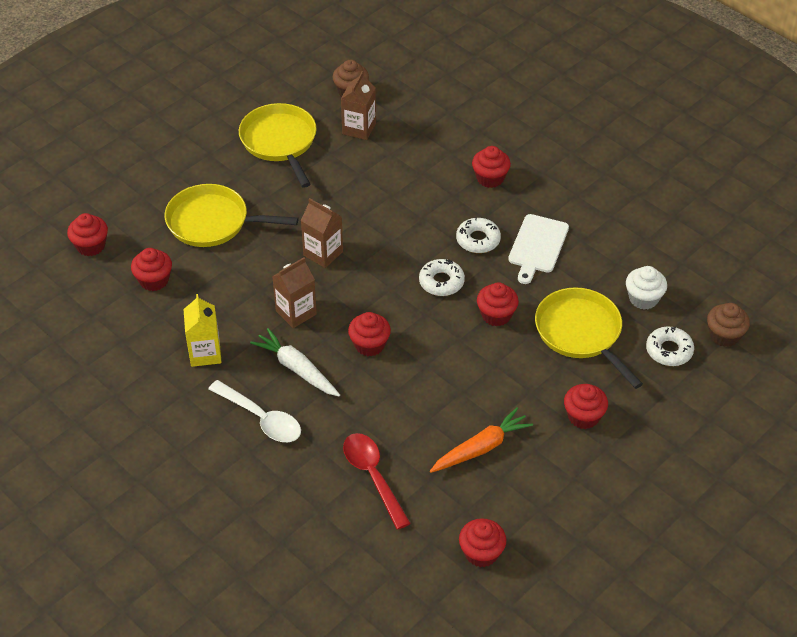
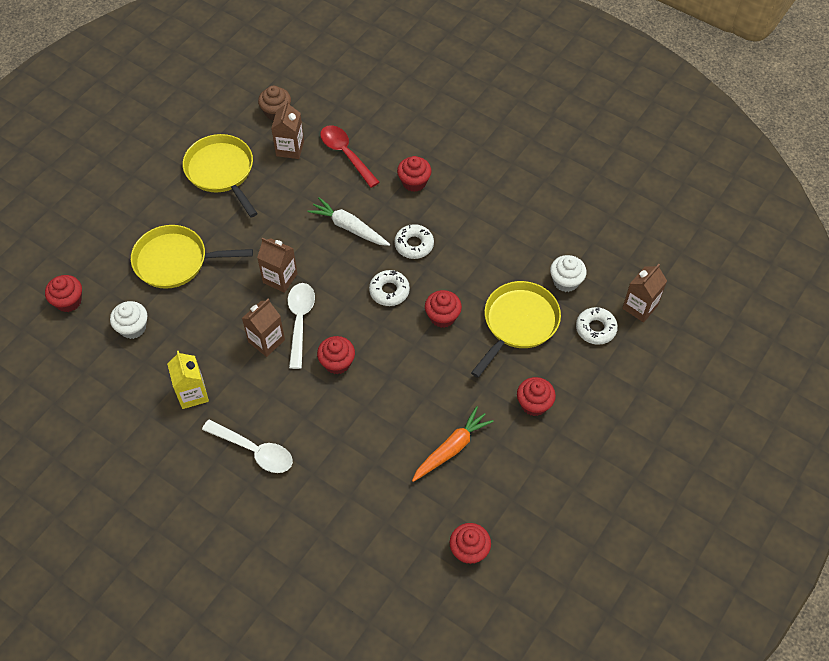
camera: 10 degrees left, 10 degrees up
(154, 280) = (133, 327): red cupcake -> white cupcake
(297, 369) = (277, 396): white carrot -> white carrot (349, 227)
(336, 298) = (300, 321): none -> white spoon
(373, 476) = (362, 492): red spoon -> red spoon (346, 154)
(537, 246) = (466, 243): white cutting board -> none
(581, 333) = (518, 323): yellow pan -> yellow pan turned 75 degrees clockwise
(724, 335) = (640, 307): brown cupcake -> brown carton

